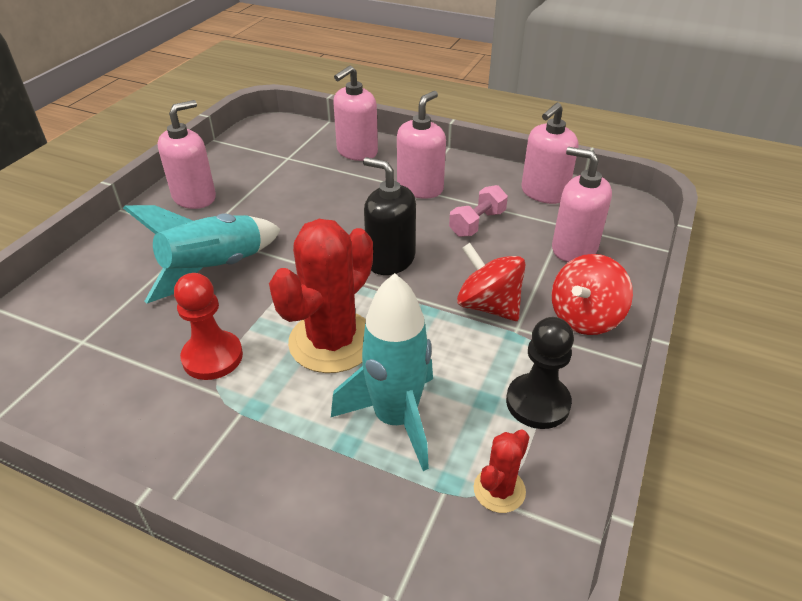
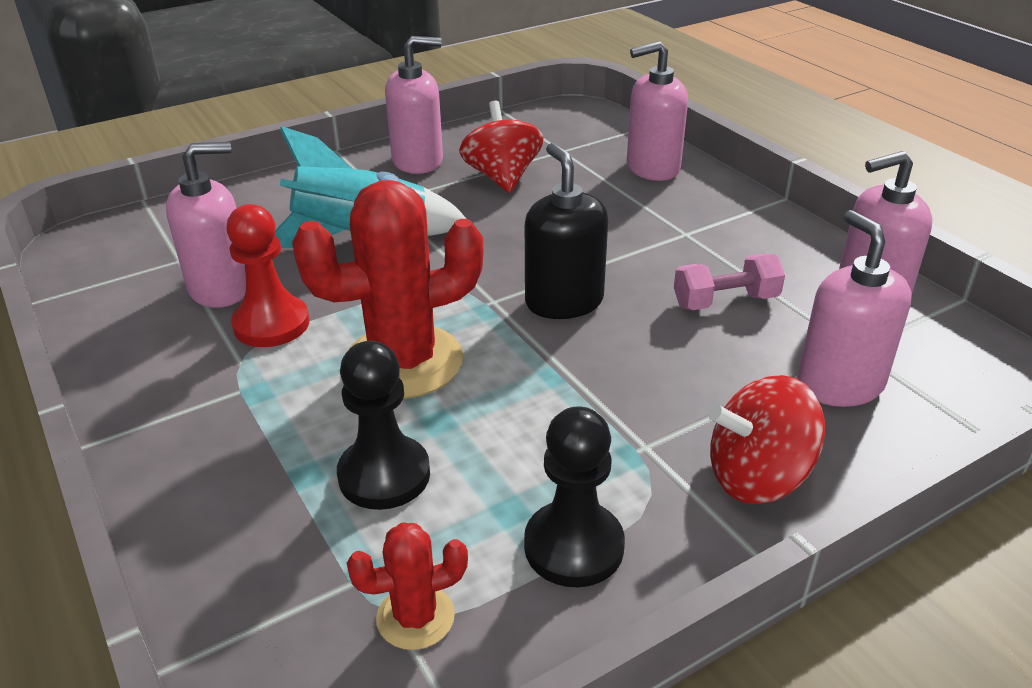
camera: 35 degrees right, 5 degrees down
(395, 418) = (384, 475): turquoise rocket -> black pawn
(420, 188) = (691, 234): pink soap dispenser -> pink soap dispenser (221, 288)
(488, 306) = (633, 404): red spinning top -> red spinning top (502, 177)

